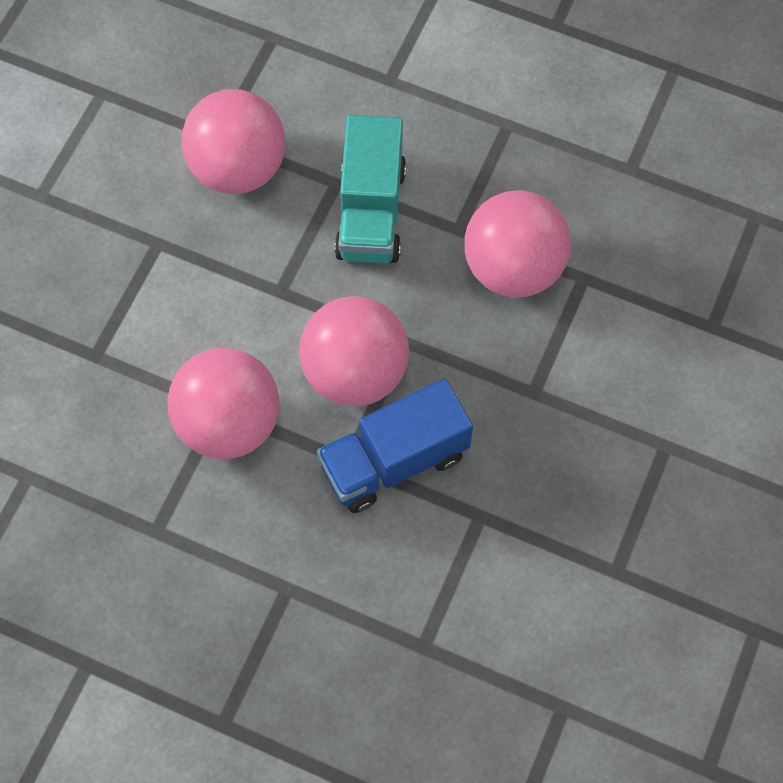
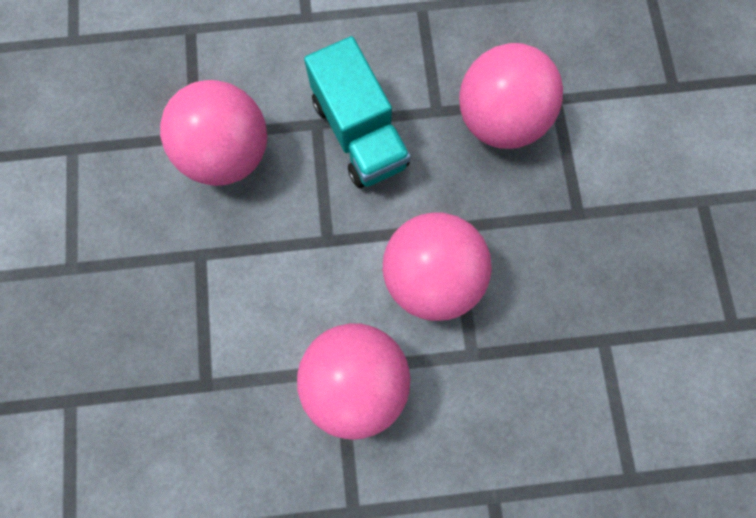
camera: 30 degrees left, 10 degrees up
(394, 461) = (509, 333): blue truck -> none

